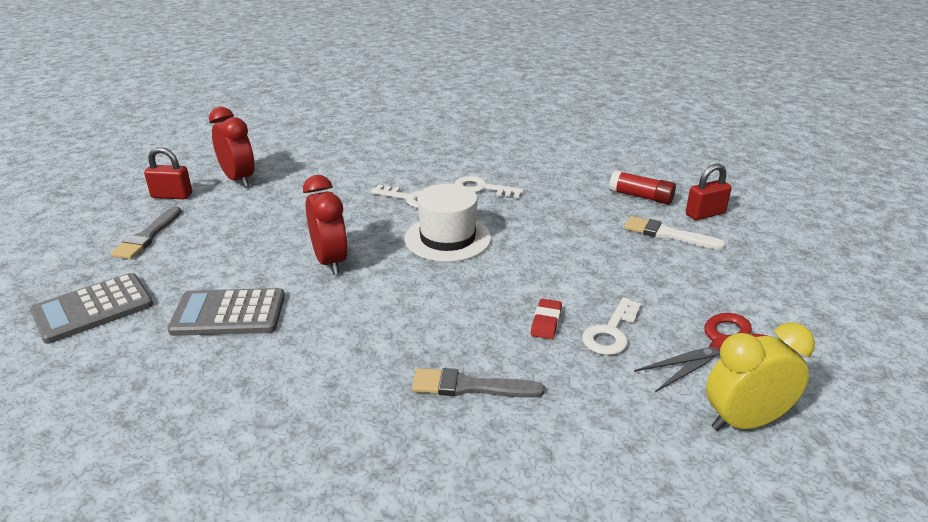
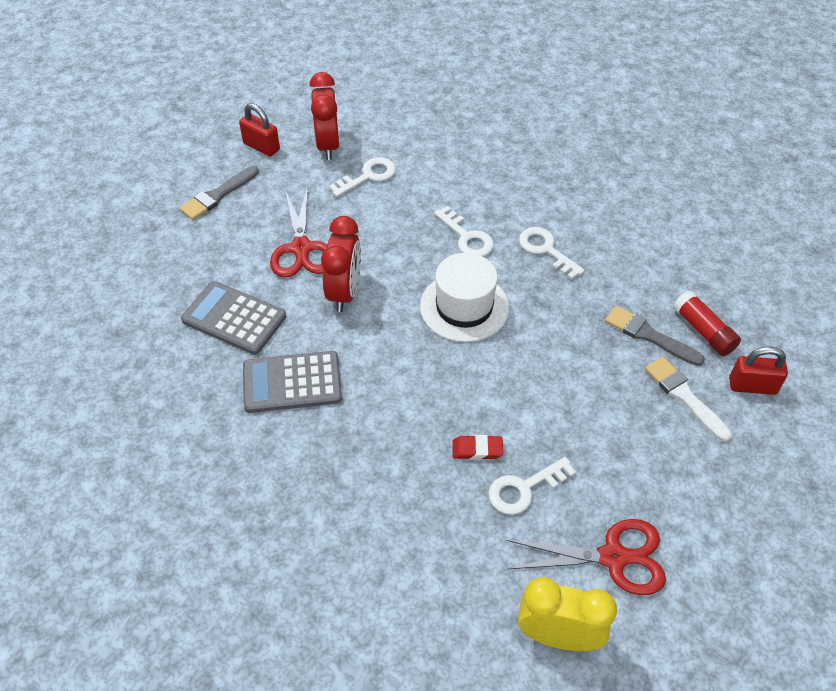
camera: 30 degrees right, 20 degrees up
(93, 309) = (142, 267): grey calculator -> grey calculator (292, 383)
(263, 246) = (301, 248): none -> red scissors
(292, 187) = (368, 176): none -> white key
(470, 386) = (366, 486): grey brush -> grey brush (649, 336)
(546, 322) = (477, 449): red eraser -> red eraser turned 45 degrees clockwise

